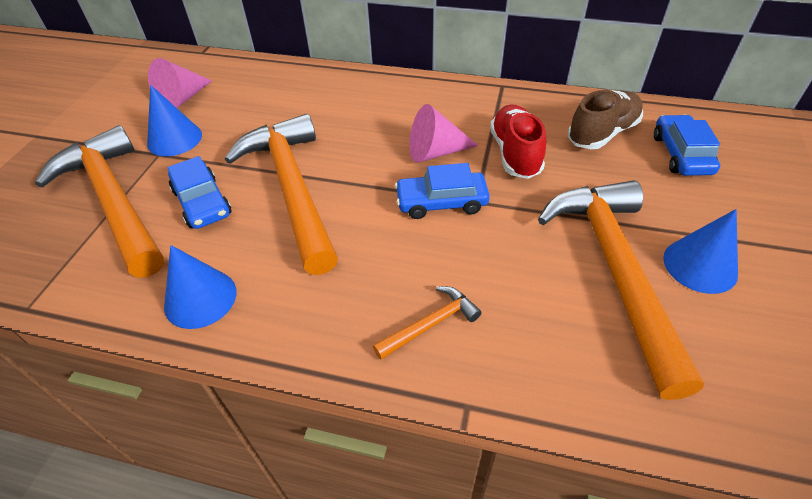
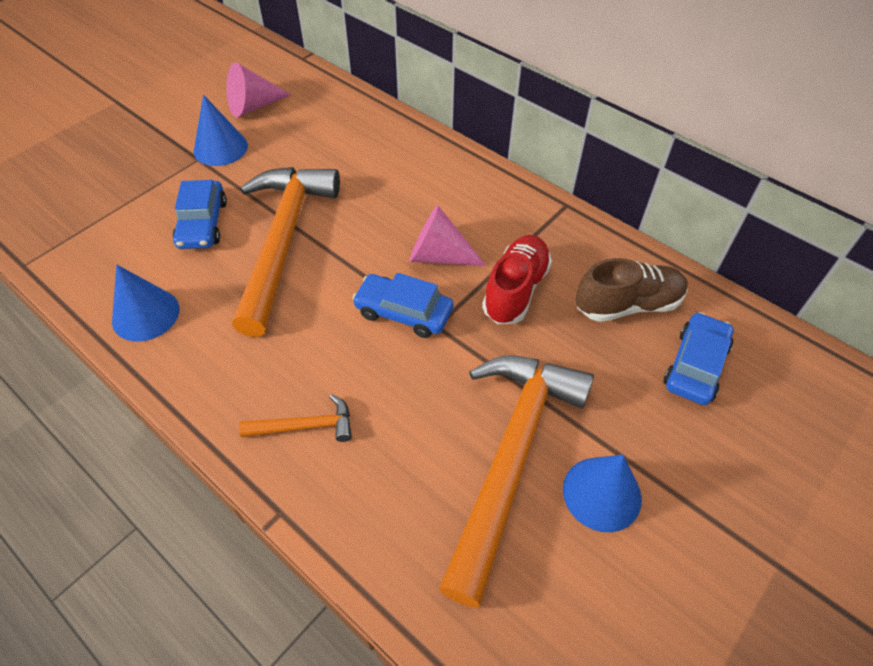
camera: 25 degrees right, 5 degrees up
(114, 200) = (138, 192): orange hammer -> none

